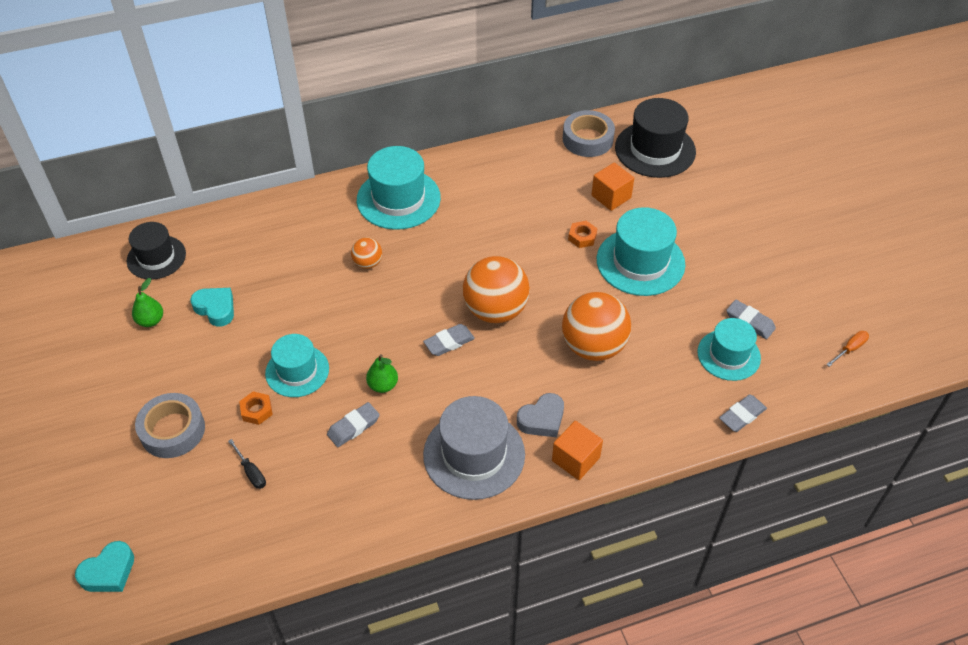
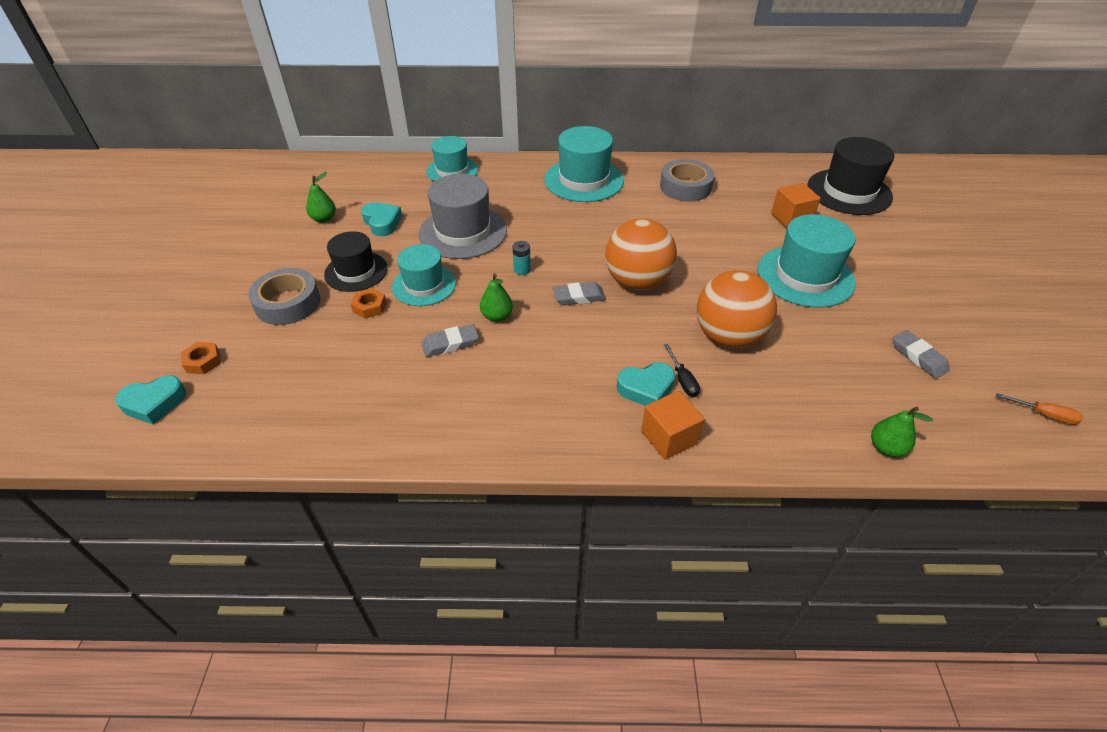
camera: 20 degrees right, 5 degrees down
(156, 257) = (357, 178): black hat -> black hat (356, 271)
(251, 472) = (334, 355): black screwdriver -> black screwdriver (682, 380)
(368, 263) = (532, 219): orange ball -> none
(383, 327) = (522, 270): none -> turquoise battery
(474, 454) = (558, 401): grey hat -> grey hat (463, 232)
(542, 419) = (646, 388): grey heart -> turquoise heart
(582, 237) = (749, 243): orange nut -> orange nut (203, 361)
(587, 139) = (782, 172): grey tape -> grey tape (685, 187)
(728, 355) = (884, 382): turquoise hat -> turquoise hat (452, 171)
(742, 415) = (886, 448): grey eraser -> green pear
(850, 349) = (1044, 415): orange screwdriver -> orange screwdriver turned 45 degrees clockwise

